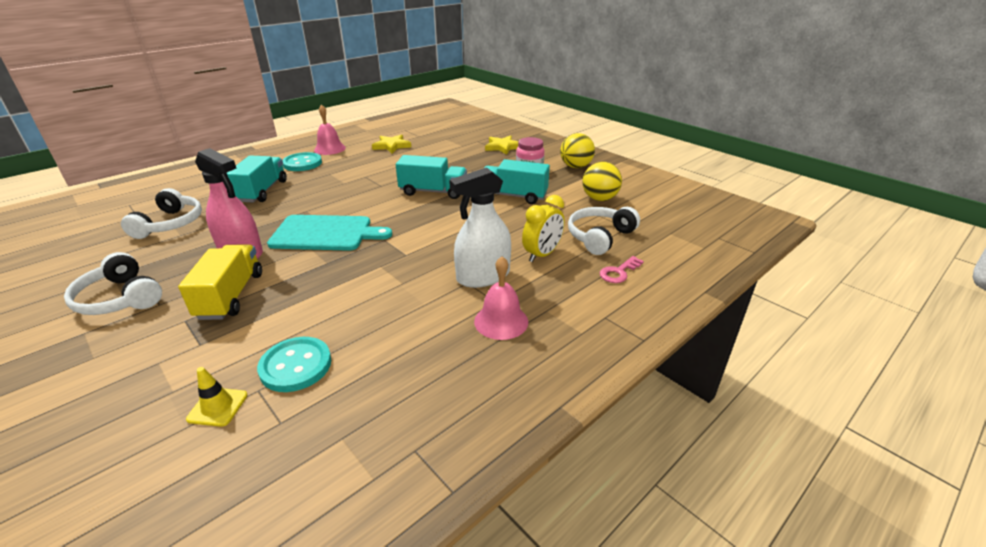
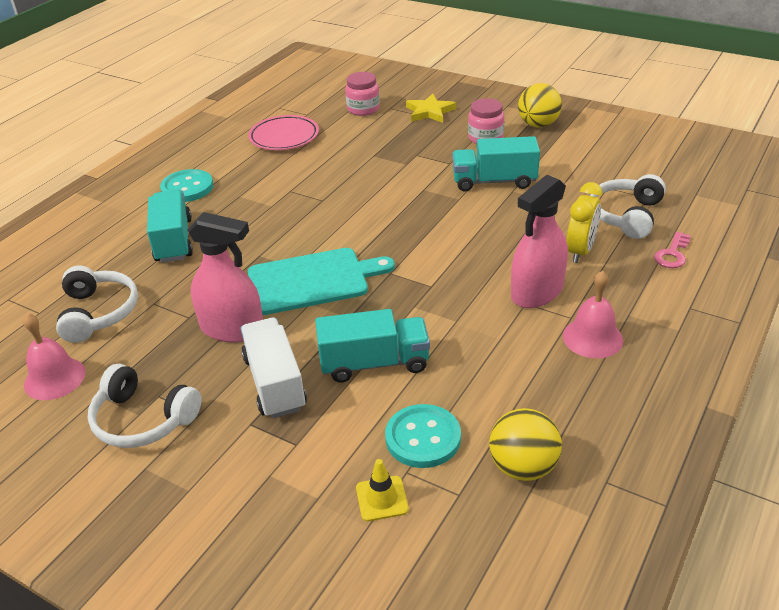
camera: 15 degrees left, 5 degrees up
(231, 295) = (275, 383): yellow truck -> white truck
(329, 149) = (203, 157): pink bell -> pink bell (54, 378)
(391, 146) = (284, 137): yellow star -> pink plate
(433, 192) = (395, 195): turquoise truck -> turquoise truck (374, 363)
(458, 139) = (363, 109): none -> pink jar
(483, 276) = (537, 292): white spray bottle -> pink spray bottle
(599, 199) = (594, 165): yellow ball -> yellow ball (523, 467)

